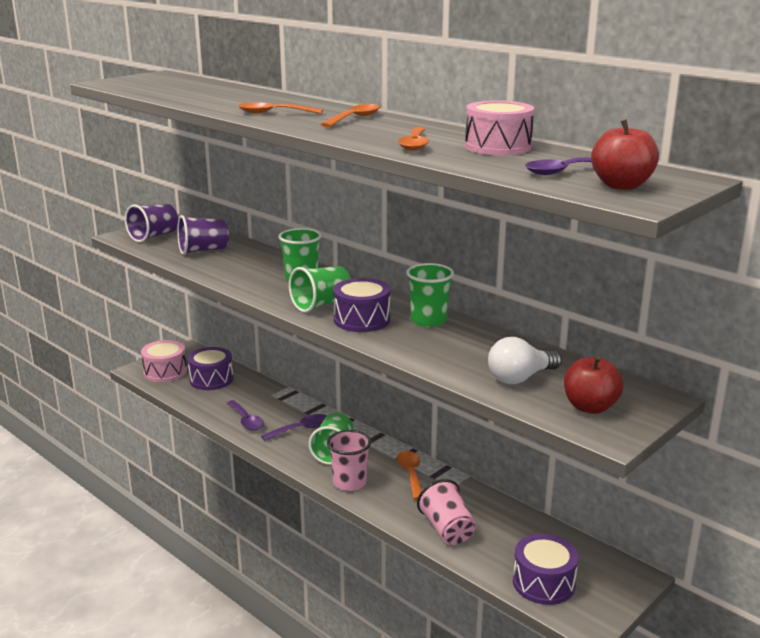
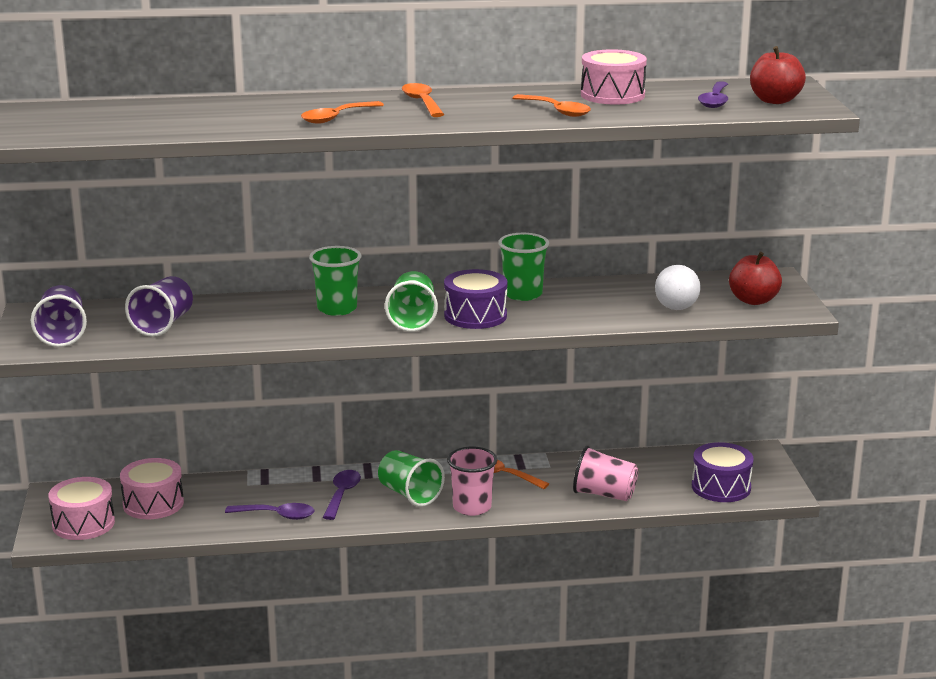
camera: 50 degrees left, 0 degrees up
(211, 379) = (153, 504): purple drum -> pink drum

